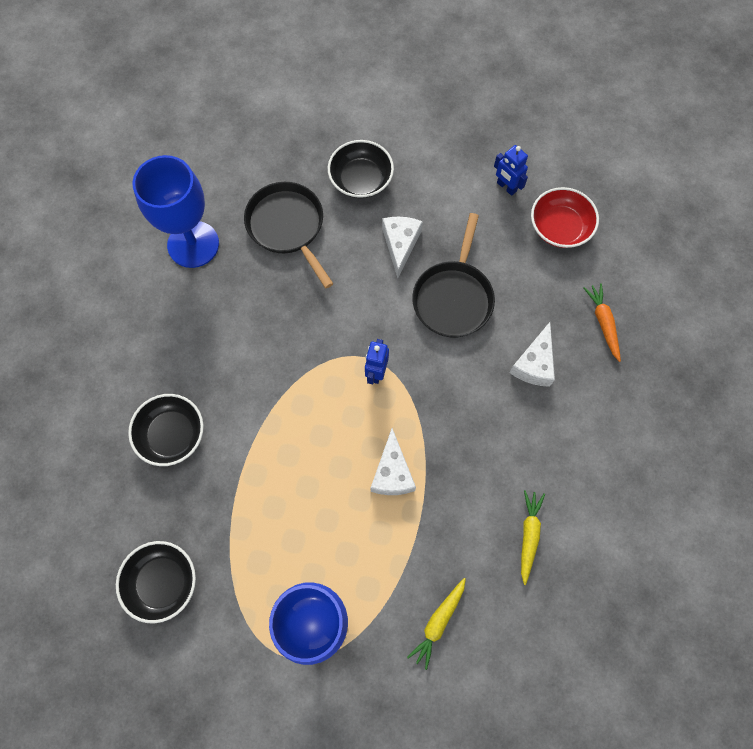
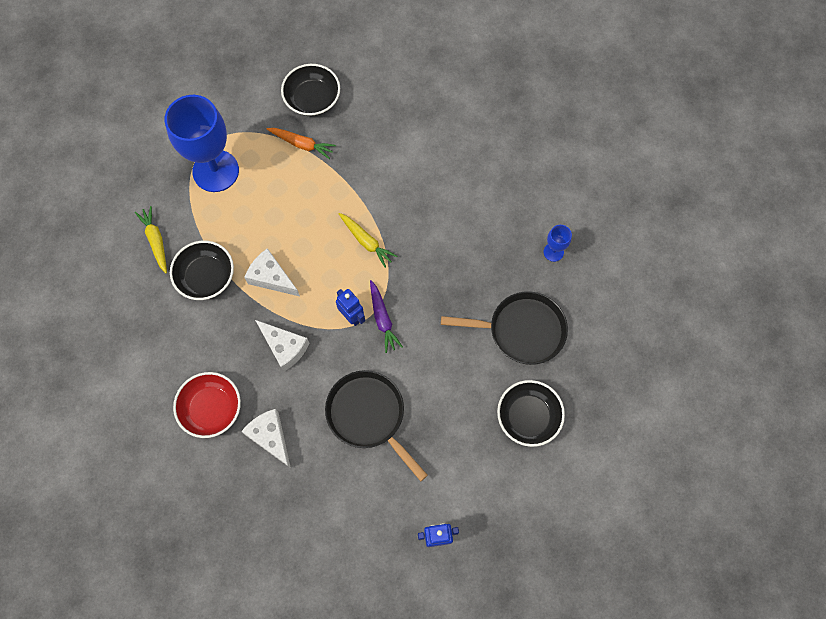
camera: 125 degrees right, 0 degrees up
(172, 435) = (407, 156): black bowl -> black bowl (206, 277)
(193, 244) = (553, 252): blue goblet -> blue goblet, size x0.42
(359, 344) = (382, 319): none -> purple carrot
(400, 245) = (444, 407): white cheese -> white cheese (284, 347)
(529, 535) = (158, 337): yellow carrot -> yellow carrot (366, 242)
(560, 227) = (367, 553): red bowl -> red bowl (211, 409)
(603, 323) = (260, 519): orange carrot -> orange carrot (302, 144)

